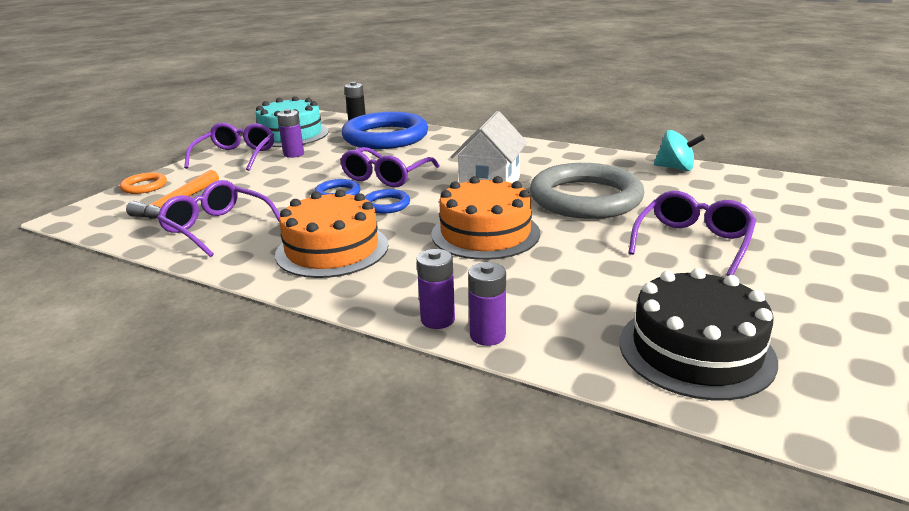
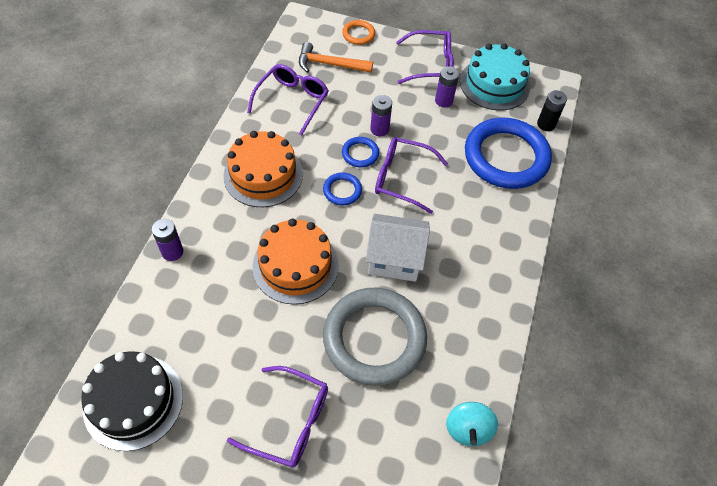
camera: 75 degrees right, 30 degrees up
(487, 335) = (154, 281): purple battery -> purple battery (379, 129)

